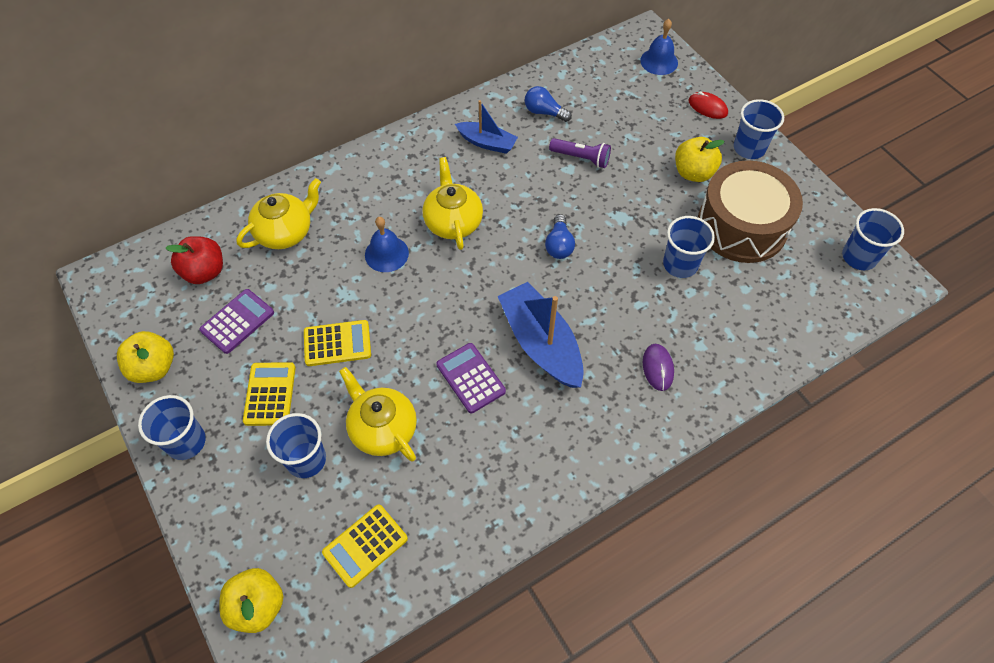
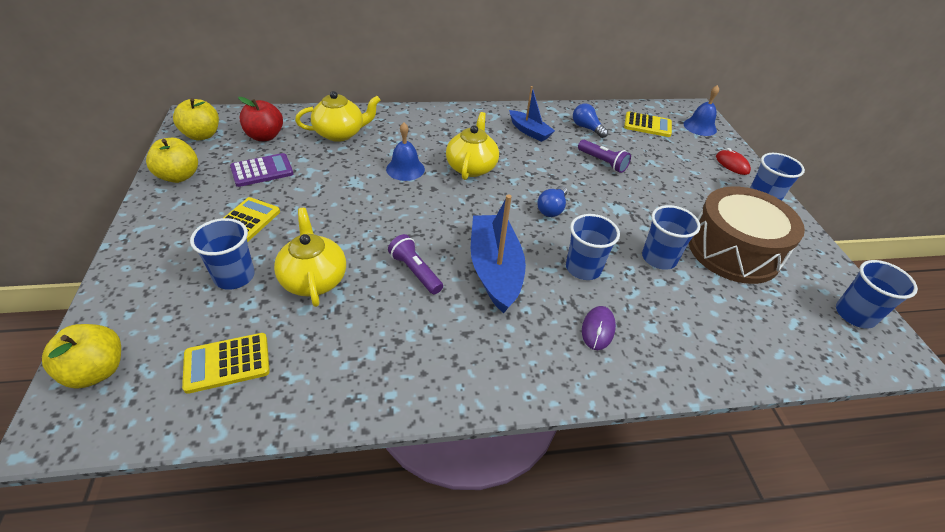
camera: 20 degrees right, 15 degrees down
(186, 442) = (156, 229): blue cup -> blue cup (583, 268)
(337, 343) = (324, 209): yellow calculator -> yellow calculator (647, 125)
(470, 378) = (415, 272): purple calculator -> purple flashlight
(693, 173) = (700, 200): yellow apple -> yellow apple (202, 135)

